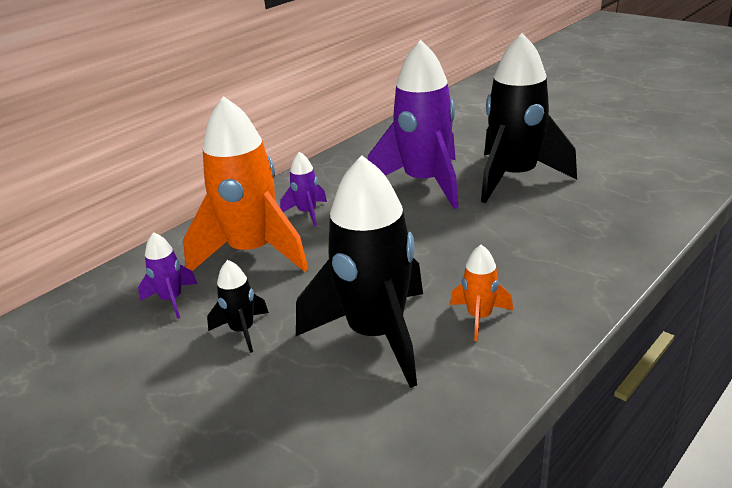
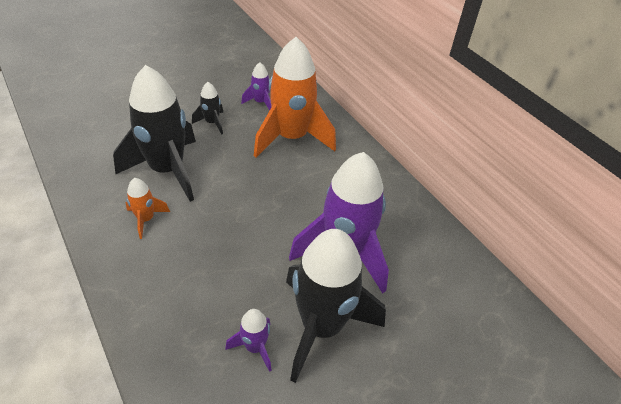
camera: 100 degrees right, 15 degrees up
(307, 213) = (330, 172): purple rocket -> purple rocket (255, 347)

